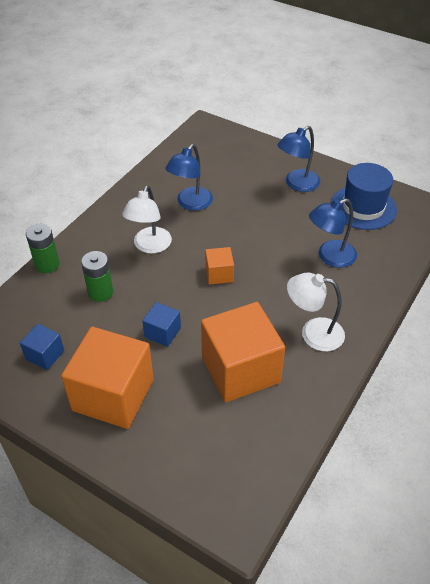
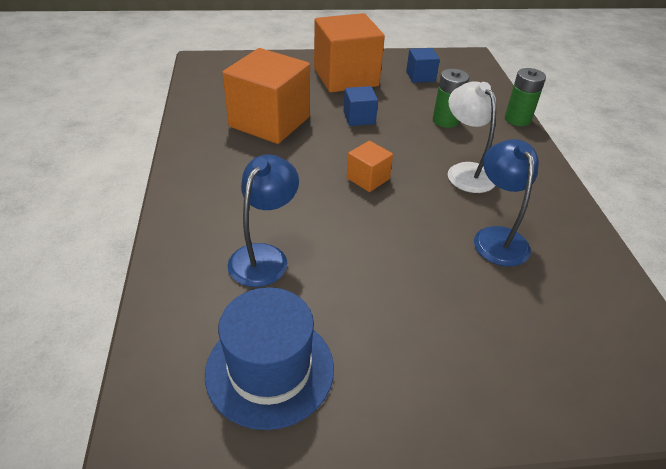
camera: 140 degrees right, 5 degrees down
(297, 184) = (408, 354): blue lamp -> none
(313, 333) = (226, 170): white lamp -> none

